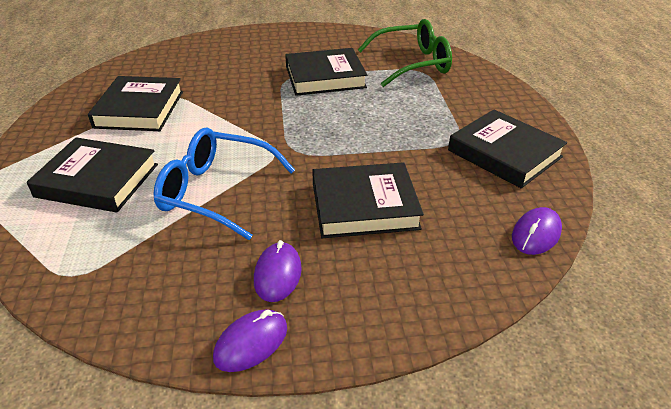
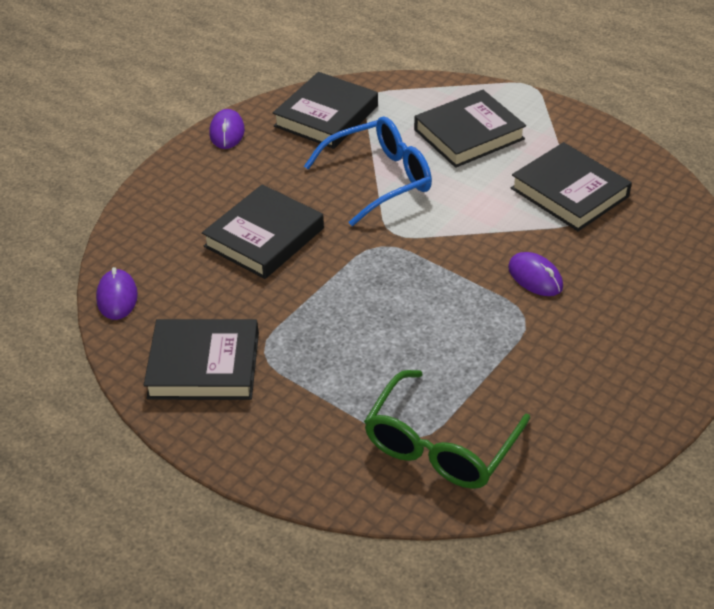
camera: 135 degrees right, 5 degrees up
(277, 274) = (260, 165): purple mouse -> purple mouse (535, 277)
(325, 77) = (494, 347): black book -> black book (326, 116)

